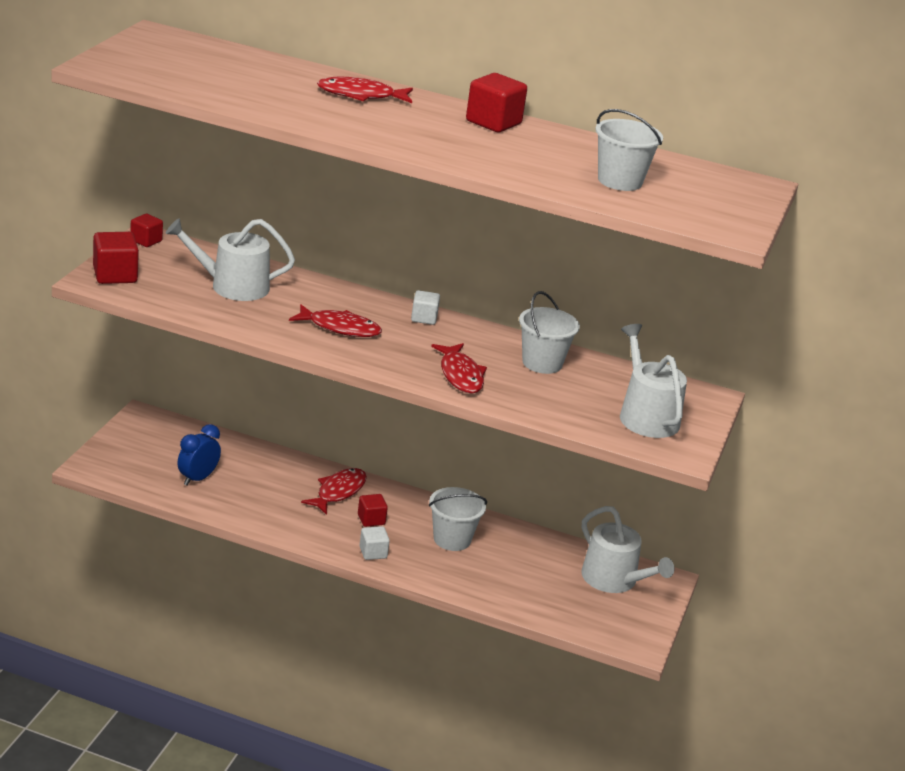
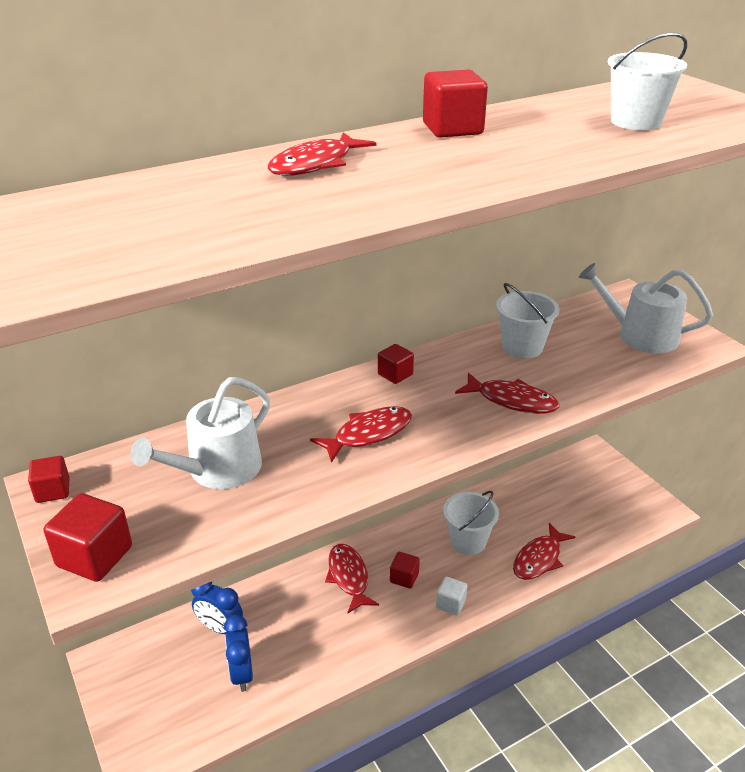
camera: 45 degrees left, 5 degrees up
(223, 452) = (220, 628): none -> blue clock
(424, 318) = (395, 374): white cube -> red cube
(480, 585) = (539, 559): none -> red fish
(614, 580) = (578, 479): white watering can -> none

